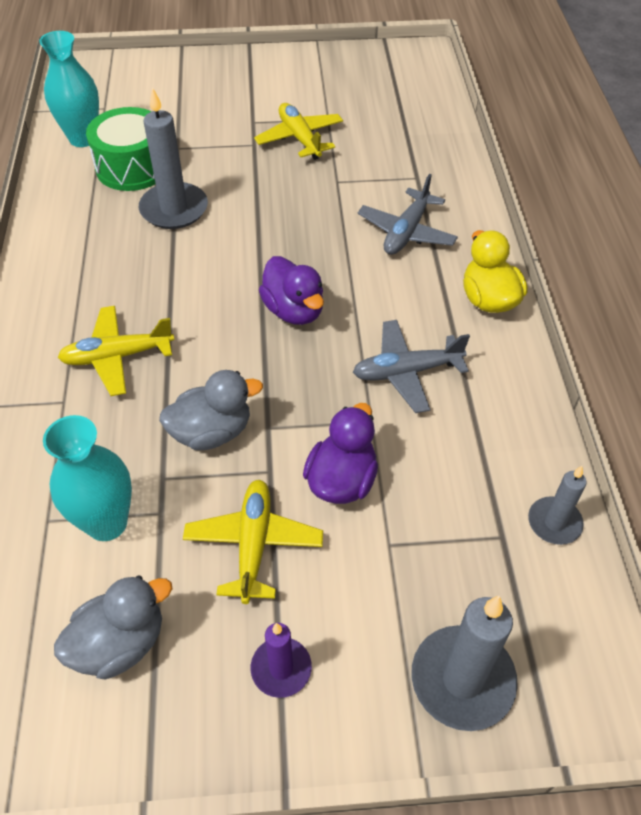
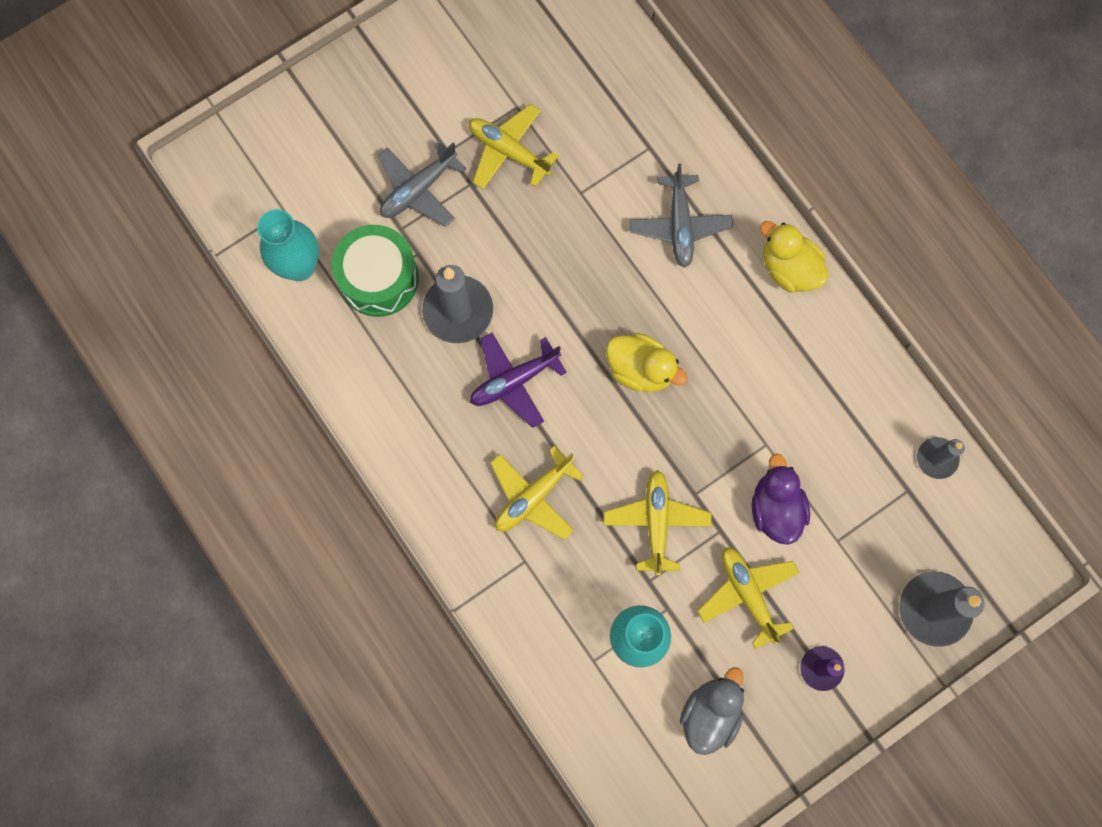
camera: 30 degrees left, 25 degrees up
(177, 270) = (514, 381): none -> purple plane
(212, 432) = (656, 522): grey duck -> yellow plane
(294, 310) = (640, 369): purple duck -> yellow duck
(406, 372) = (766, 382): grey plane -> grey plane (418, 189)

